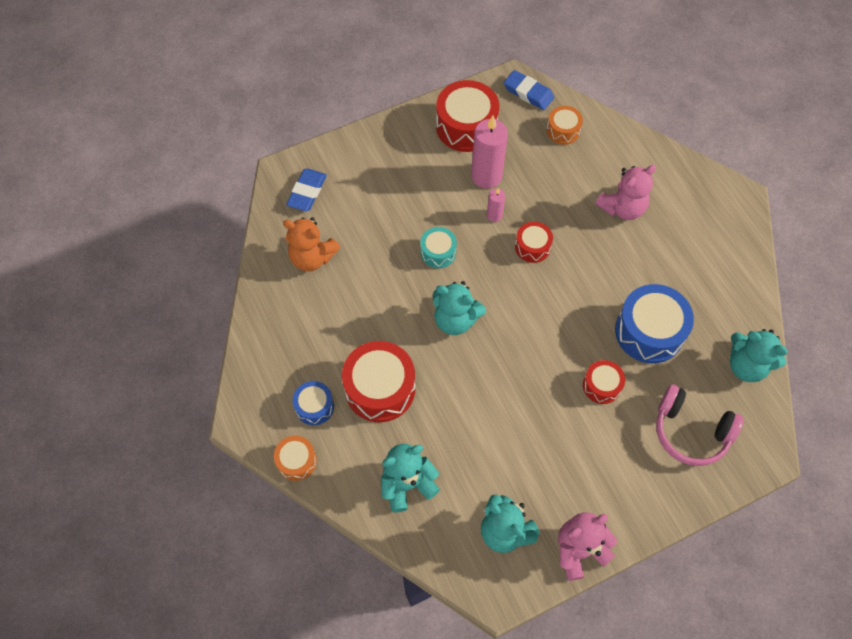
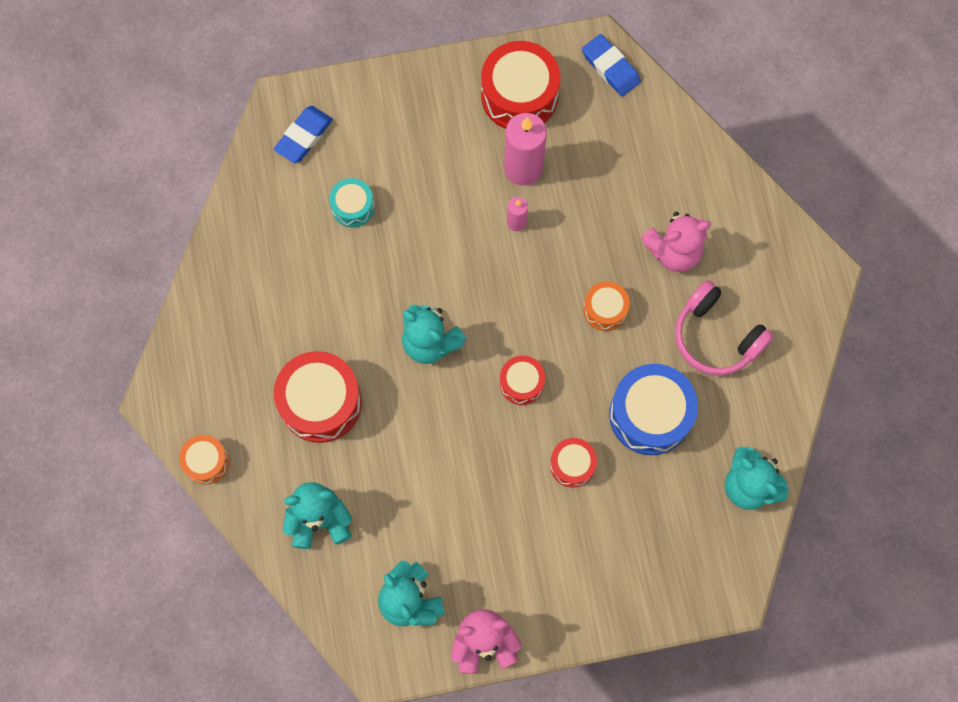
camera: 15 degrees right, 10 degrees up
(312, 257) = (287, 222): orange teddy bear -> none
(314, 406) = (242, 404): blue drum -> none
(438, 252) = (435, 253): turquoise drum -> turquoise drum (353, 207)
(532, 247) = (549, 274): red drum -> red drum (521, 383)
(563, 130) = (636, 130): orange drum -> orange drum (605, 309)
(690, 431) = (655, 545): pink headphones -> pink headphones (716, 337)

